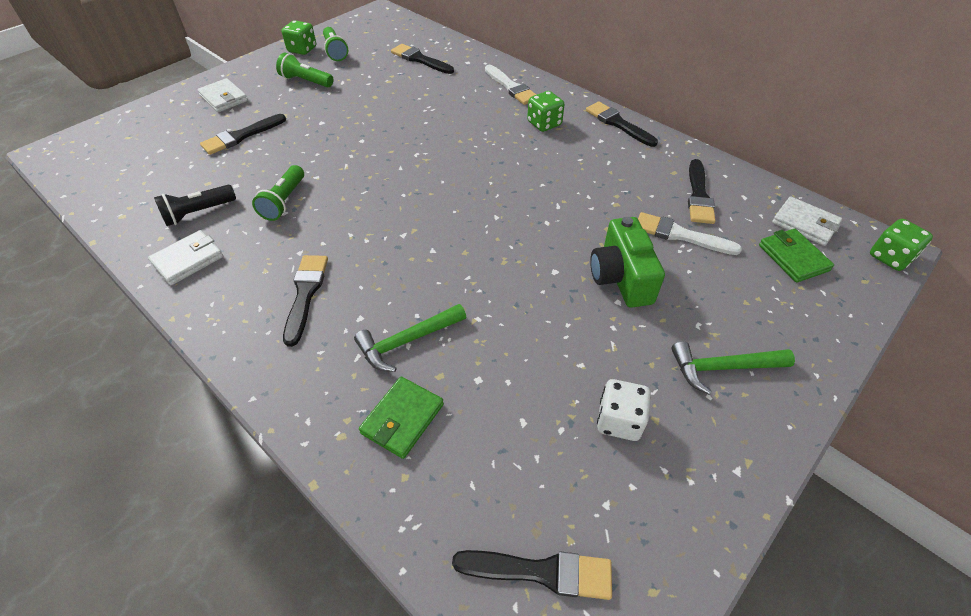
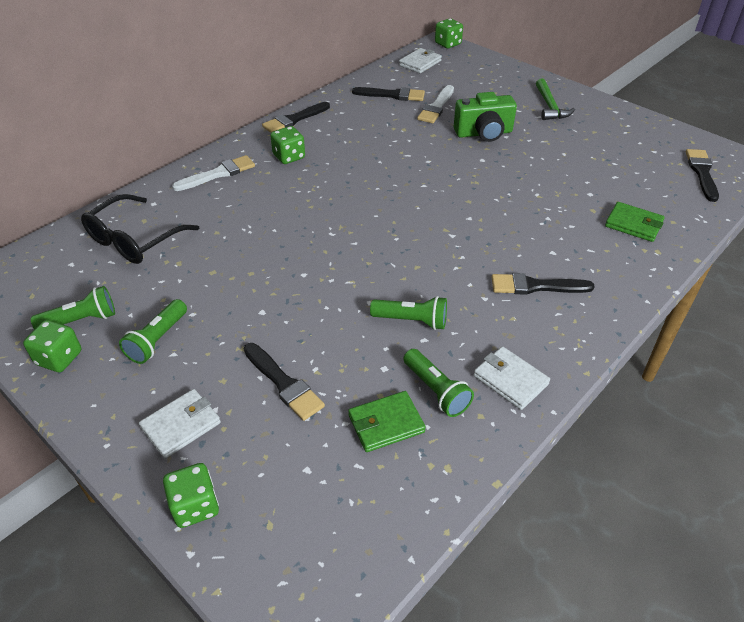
camera: 90 degrees left, 5 degrees down
(158, 109) = (195, 506): none -> green dice
(198, 213) = (436, 391): black flashlight -> green flashlight
(407, 341) = (568, 226): green hammer -> none
(420, 59) = (134, 240): black brush -> black glasses
(619, 421) = (600, 143): white dice -> none
(793, 258) = (453, 72): green wallet -> green wallet (386, 424)

